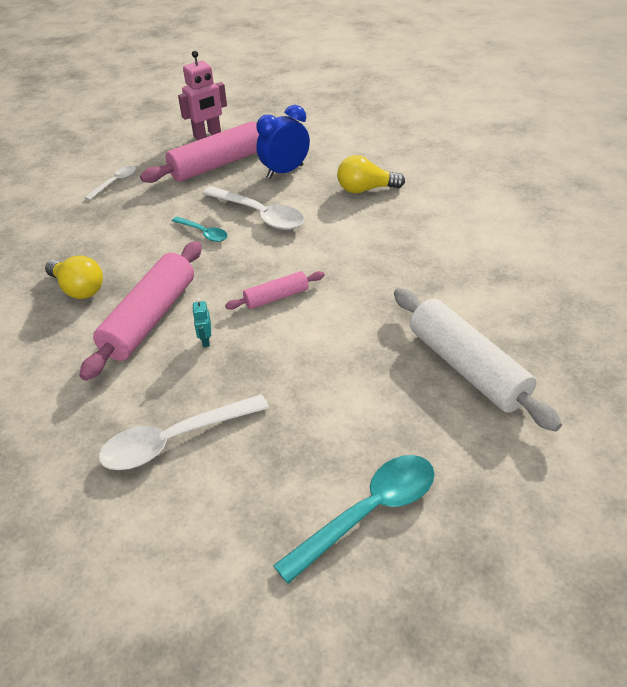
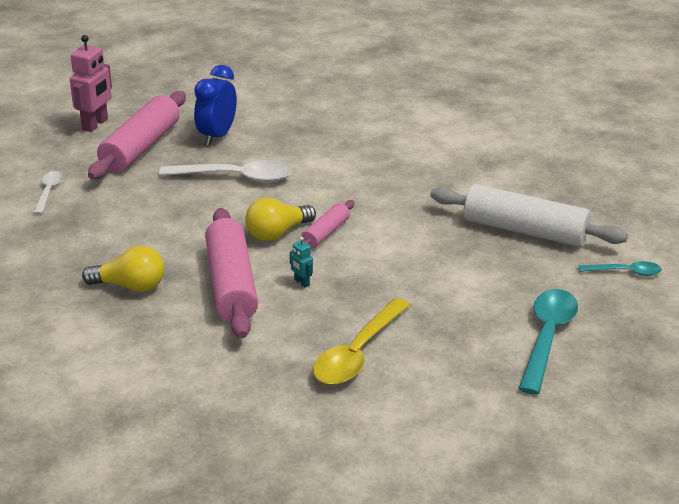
camera: 35 degrees left, 10 degrees down
(175, 440) = (358, 353): white spoon -> yellow spoon
(203, 233) = (199, 207): turquoise spoon -> turquoise spoon (625, 272)
(365, 189) = (310, 130): yellow light bulb -> yellow light bulb (277, 233)

